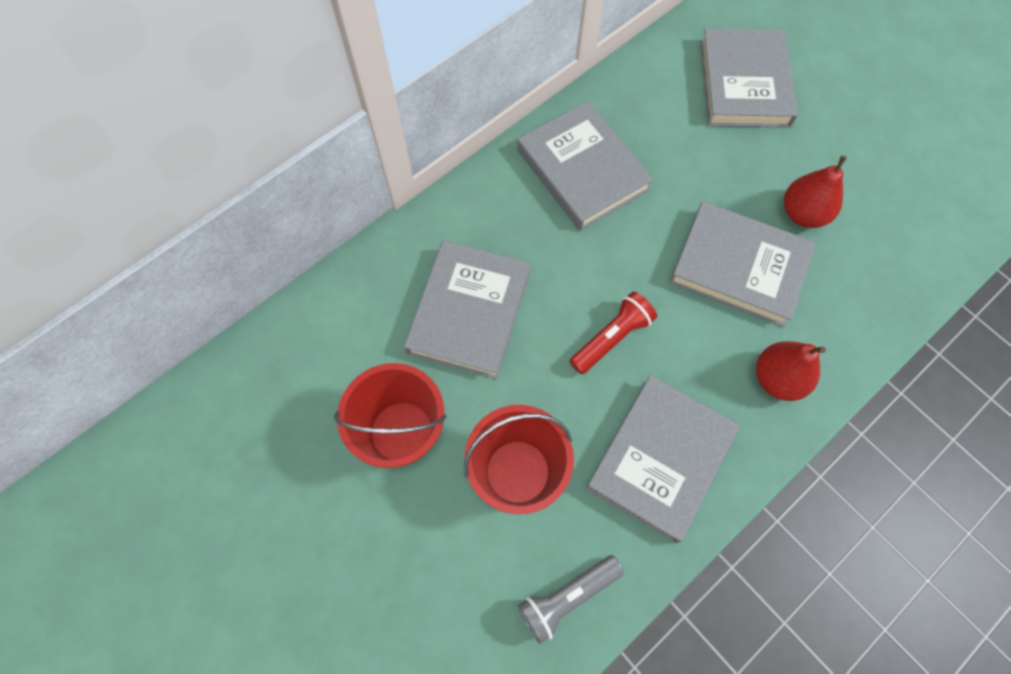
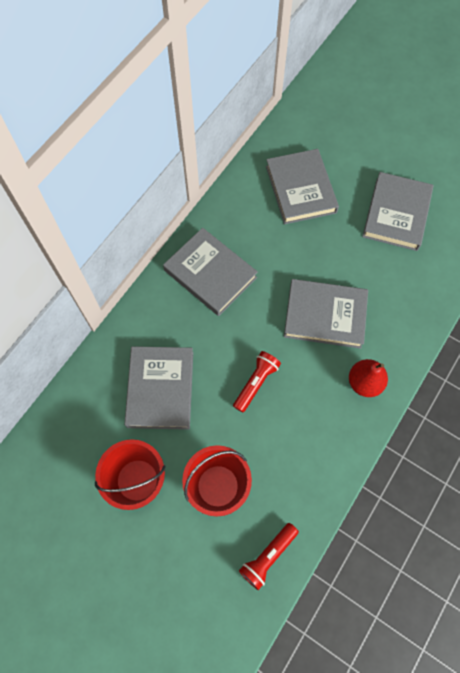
camera: 15 degrees left, 0 degrees up
(567, 597) = (267, 556): grey flashlight -> red flashlight
(661, 459) = (305, 453): grey book -> grey book (396, 214)
(803, 213) = (357, 270): red pear -> none

